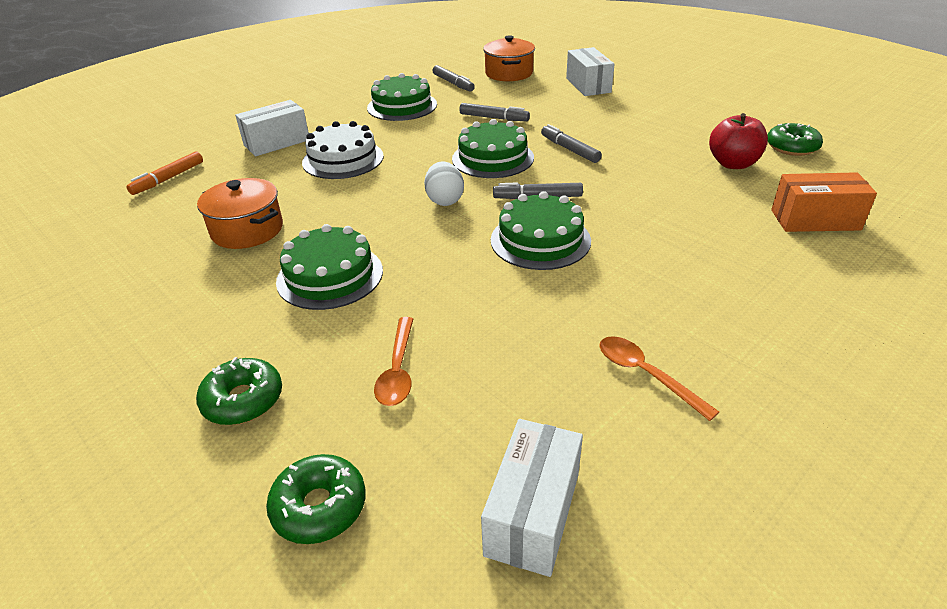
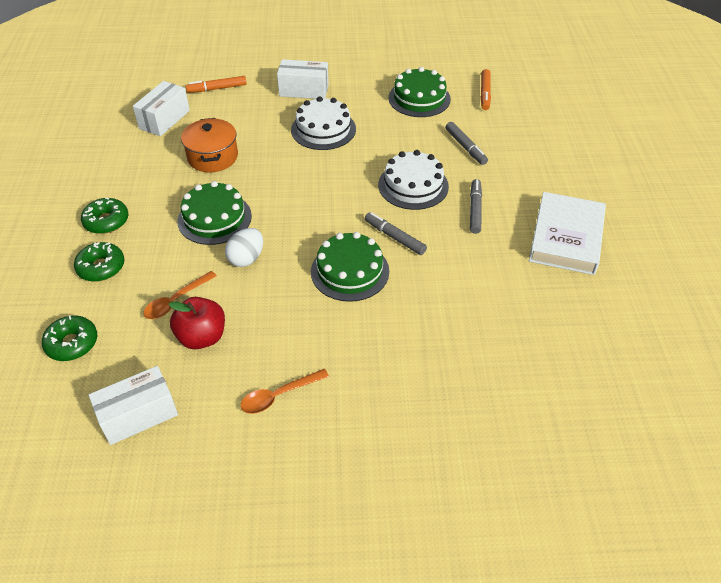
camera: 40 degrees right, 10 degrees up
(445, 200) = (338, 203): white egg -> white egg (246, 258)
(453, 83) = (485, 93): grey marker -> orange marker
(492, 158) = (413, 185): green cake -> white cake
(509, 73) = (542, 105): orange pot -> none
(588, 85) = (586, 153): white box -> white box (164, 119)
(646, 375) = (279, 395): orange spoon -> orange spoon turned 120 degrees counterclockwise
(662, 134) = (566, 238): none -> white book
(733, 164) = (573, 299): red apple -> red apple (202, 337)
(792, 147) = (649, 316): green donut -> green donut (106, 221)
(815, 220) = (549, 383): orange box -> none

